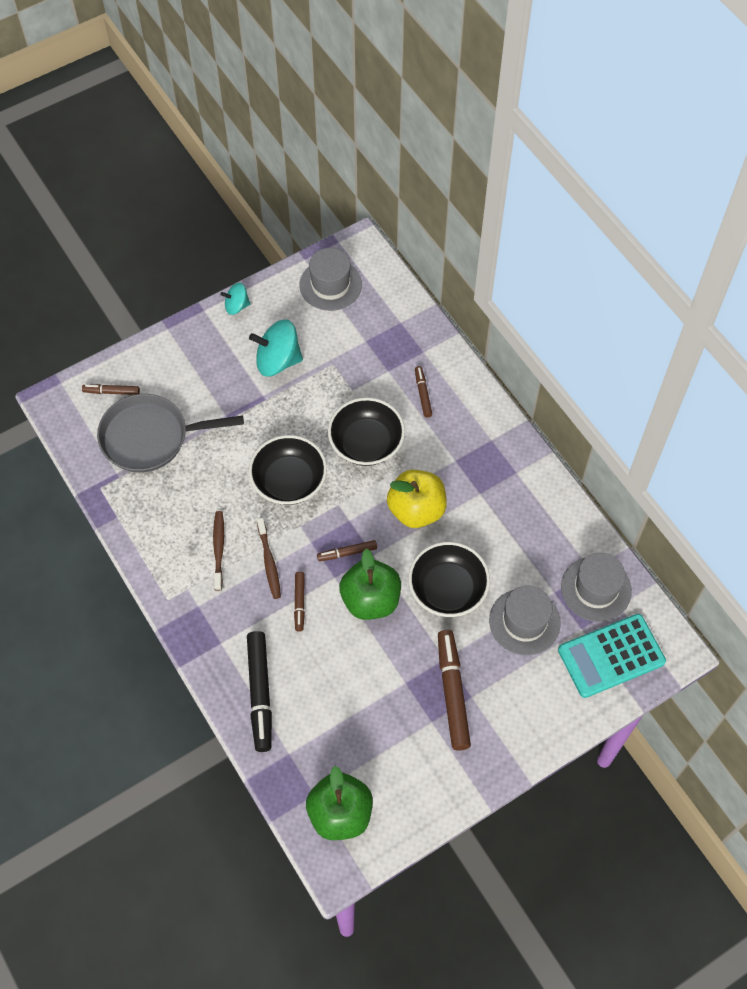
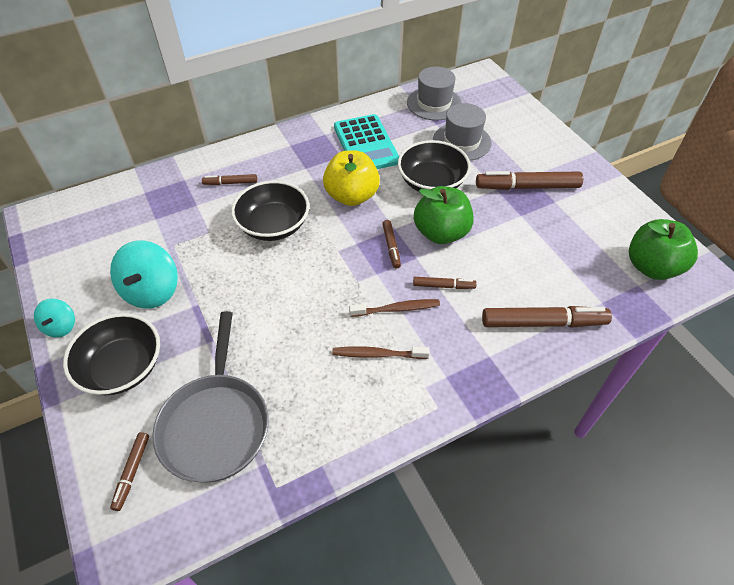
camera: 85 degrees left, 10 degrees down
(260, 693) = (542, 322): black marker -> brown marker
(289, 481) = (304, 288): black bowl -> black bowl (122, 367)
(330, 285) = (73, 241): grey hat -> none
(611, 656) = (489, 102): turquoise calculator -> turquoise calculator (366, 144)

